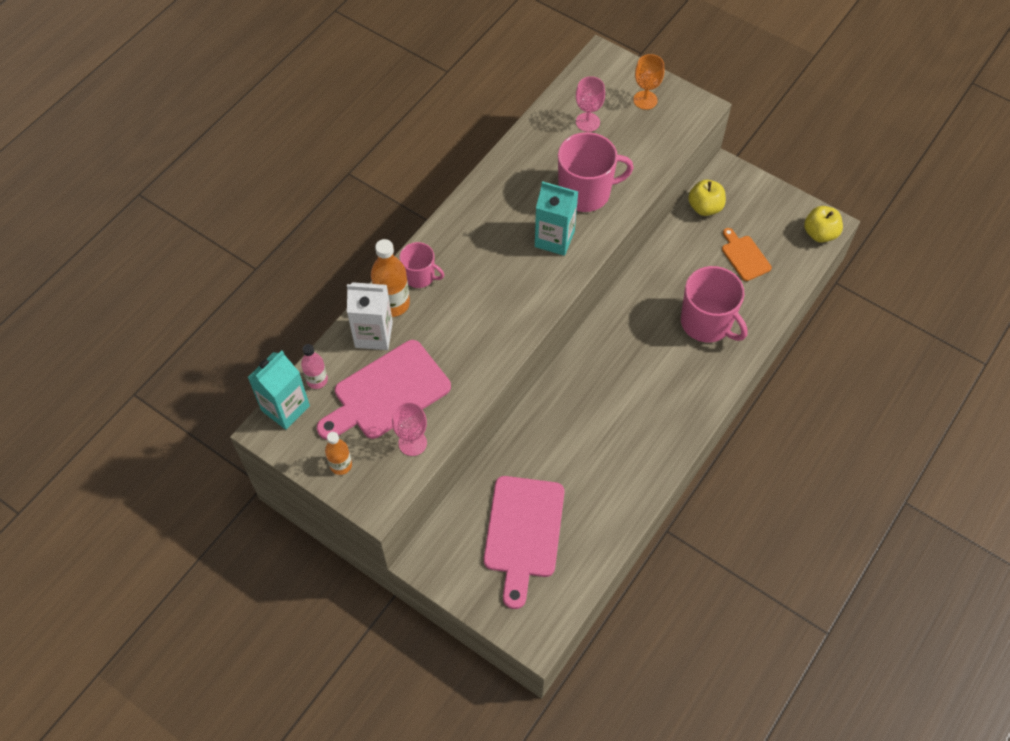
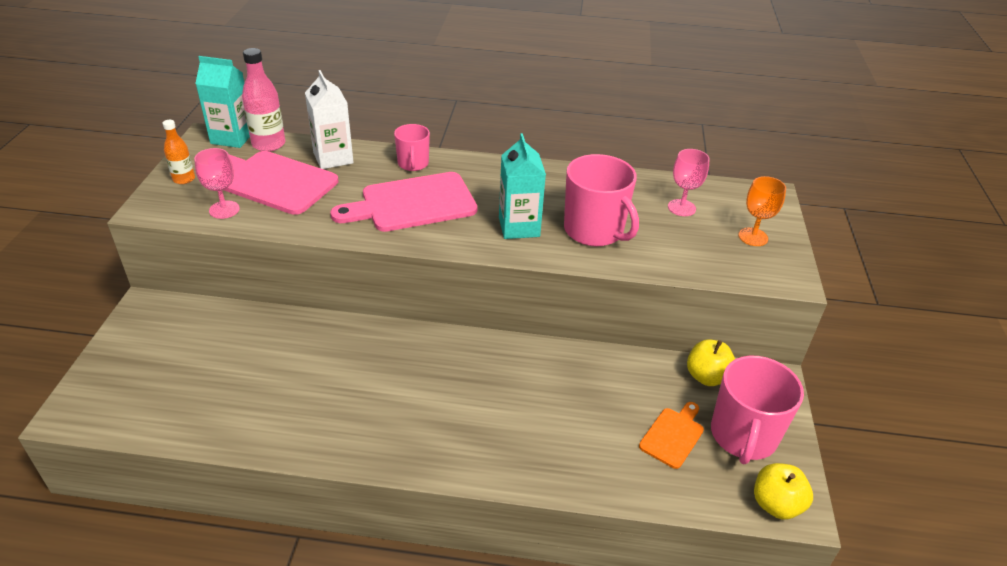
camera: 60 degrees right, 20 degrees down
(317, 380) = (269, 144): pink bottle -> pink bottle, size x1.63
(393, 304) = (373, 158): orange bottle -> none
(523, 532) = (199, 363): pink cutting board -> pink cutting board (412, 203)
(707, 323) = (552, 430): pink mug -> pink mug (743, 436)

